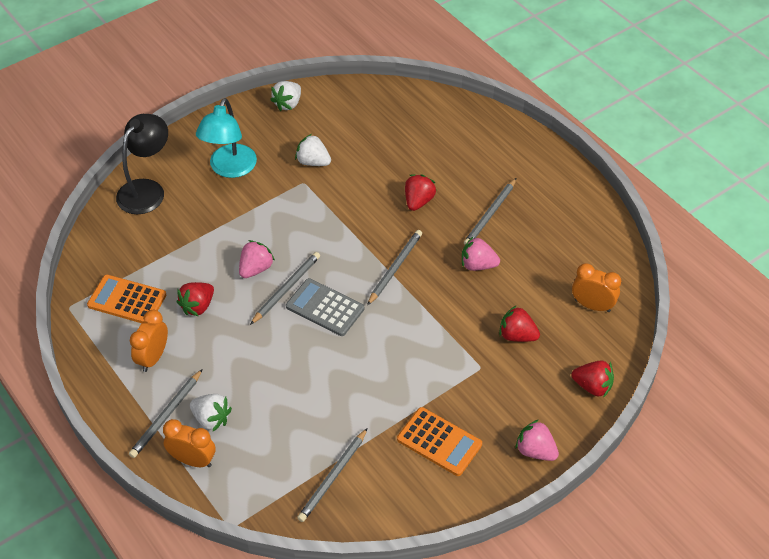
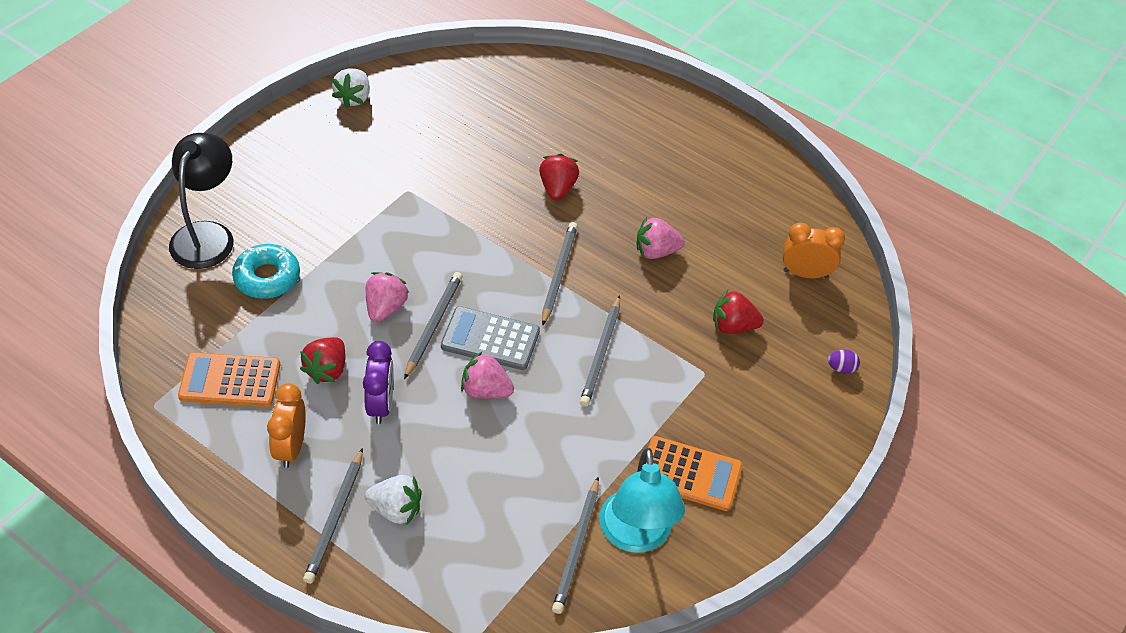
camera: 20 degrees left, 0 degrees up
(178, 229) = (267, 277): none -> turquoise donut
(193, 460) = (390, 568): orange clock -> none
(227, 340) = (381, 404): none -> purple clock
(230, 169) = (307, 189): turquoise lamp -> turquoise lamp (636, 536)
(313, 162) = (411, 163): white strawberry -> none
(490, 214) = (648, 188): grey pencil -> grey pencil (601, 353)
(535, 451) = (806, 459): pink strawberry -> pink strawberry (486, 390)
(592, 386) = (841, 368): red strawberry -> purple egg

